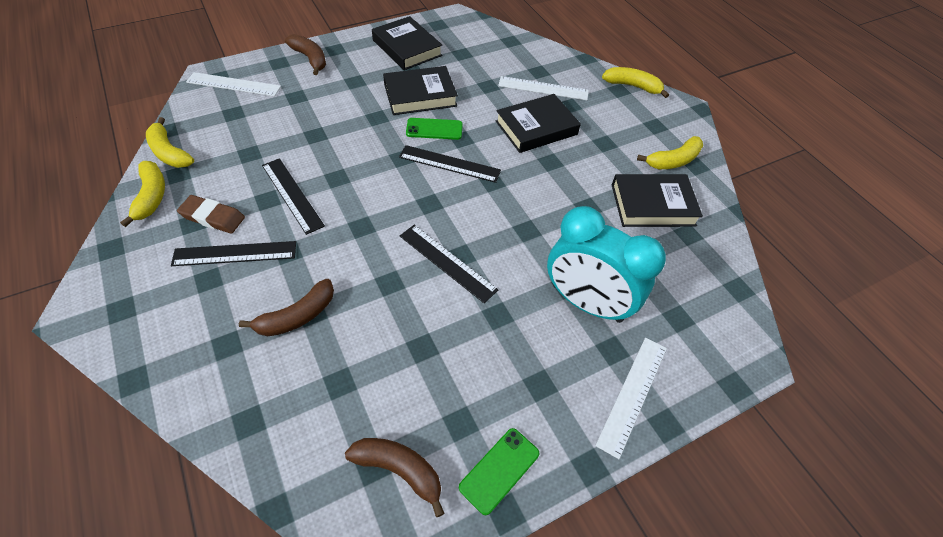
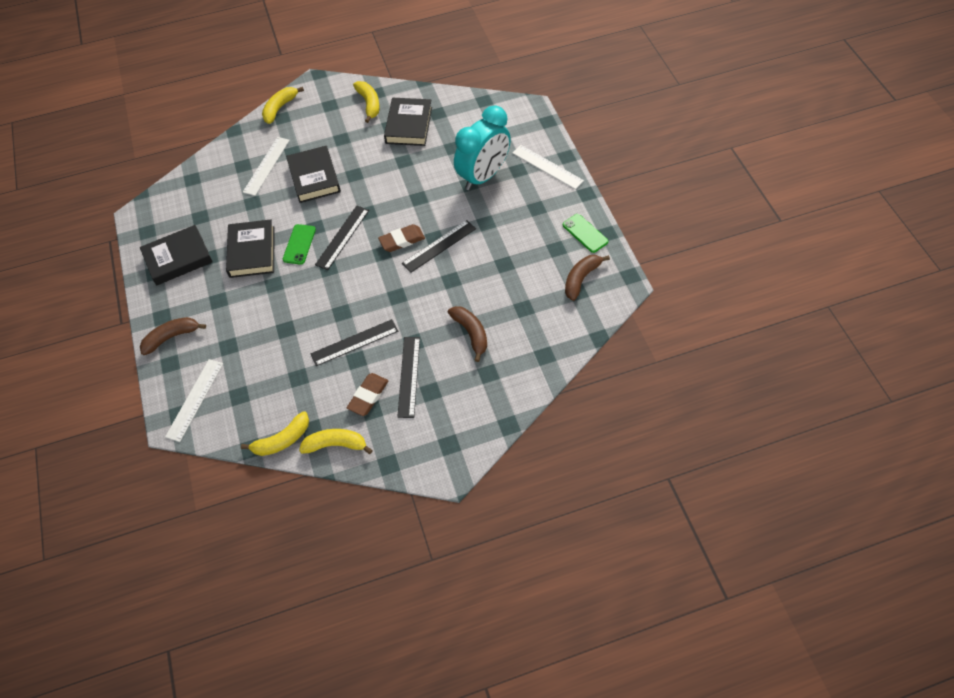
camera: 75 degrees left, 5 degrees up
(452, 221) = (402, 240): none -> brown eraser

